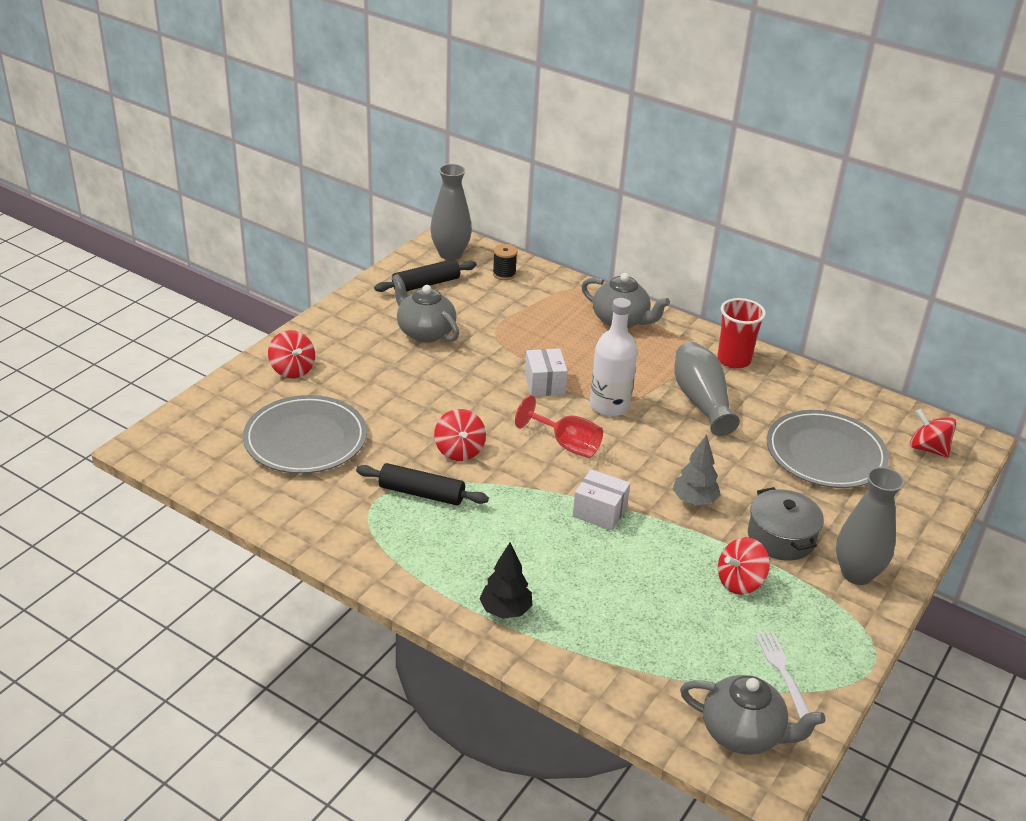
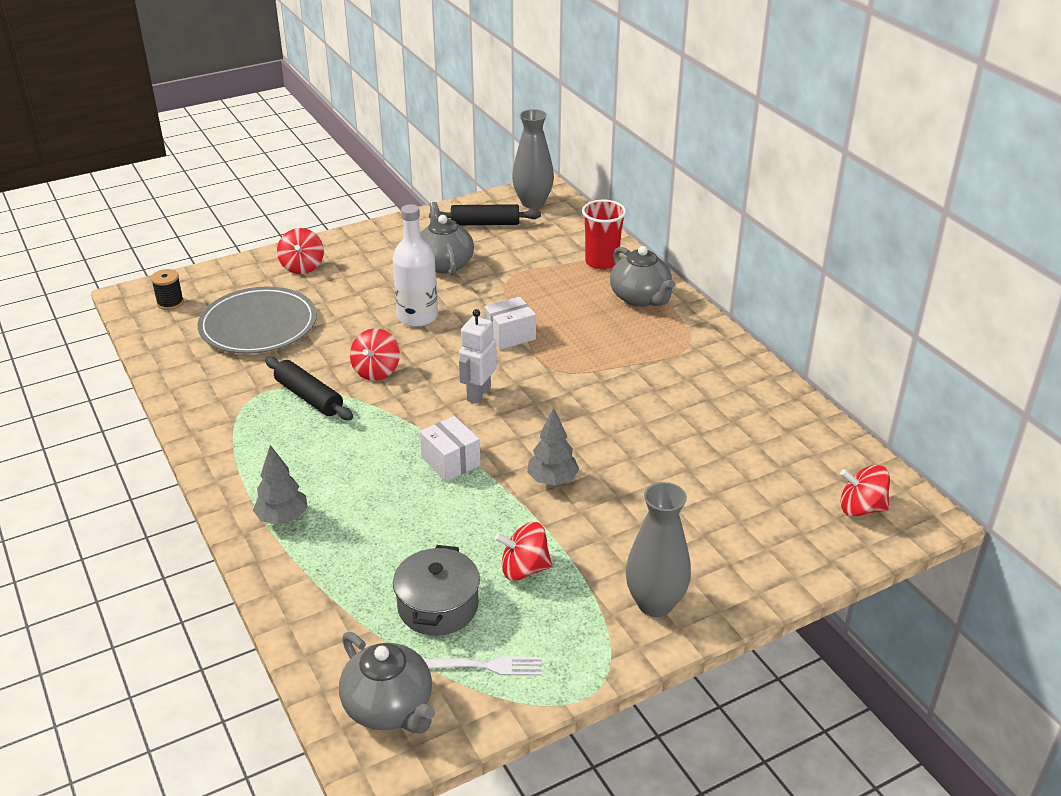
camera: 30 degrees right, 0 degrees up
(504, 274) = (566, 231): black spool -> black spool (170, 303)
(505, 610) = (282, 518): black tree -> grey tree
(544, 384) = (510, 335): white box -> white box turned 45 degrees clockwise
(567, 445) = (478, 394): red goblet -> white robot
(609, 405) = (553, 371): white bottle -> white bottle (417, 317)
(701, 401) = (650, 392): grey vase -> none
(733, 360) = (723, 363): red cup -> red cup (601, 262)
(781, 538) = (607, 542): grey pot -> grey pot (438, 606)
(782, 671) = (484, 666): white fork -> white fork turned 75 degrees clockwise
(825, 453) = (736, 478): grey plate -> none
(928, 449) = (861, 508): red spinning top -> red spinning top turned 60 degrees counterclockwise

